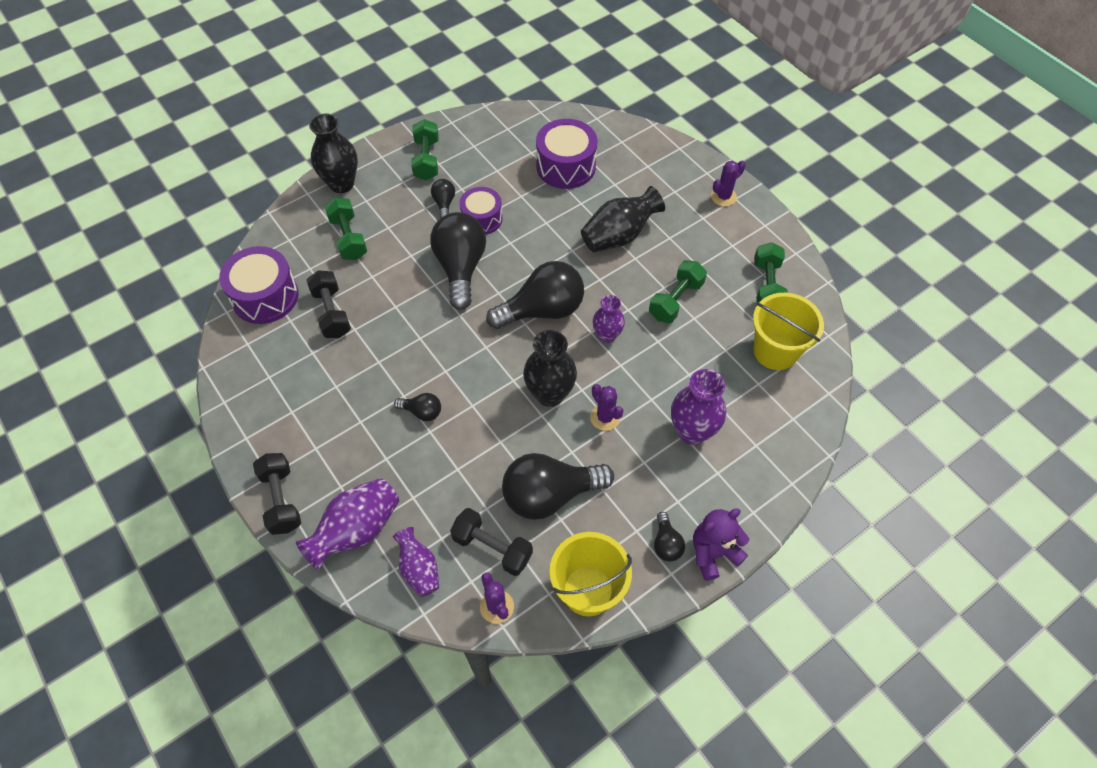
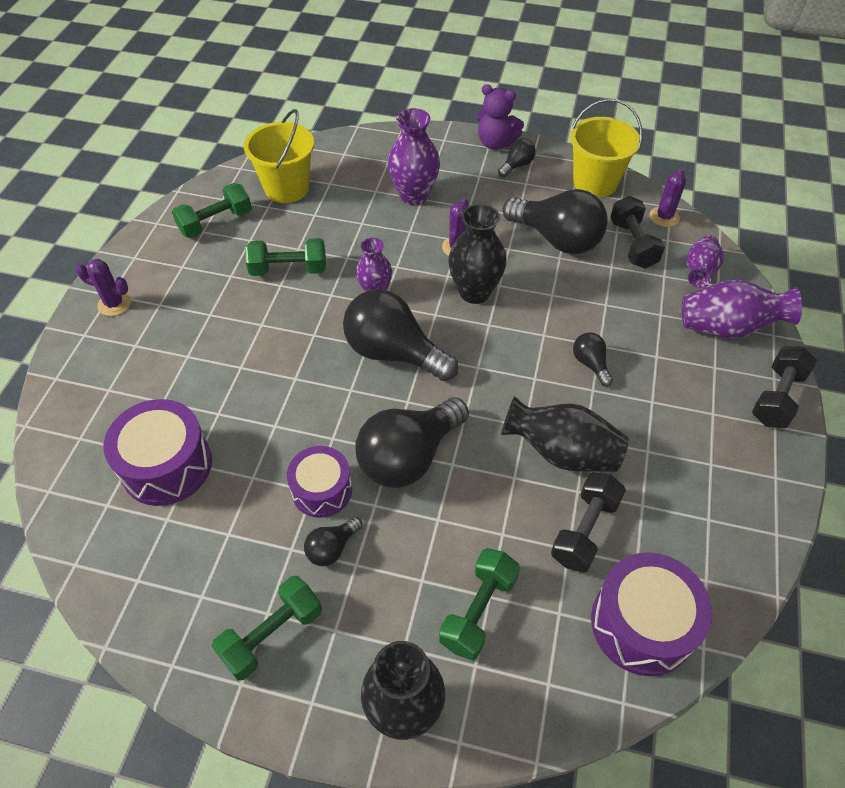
camera: 130 degrees left, 5 degrees down
(619, 236) = (241, 353): black vase -> black vase (562, 452)

